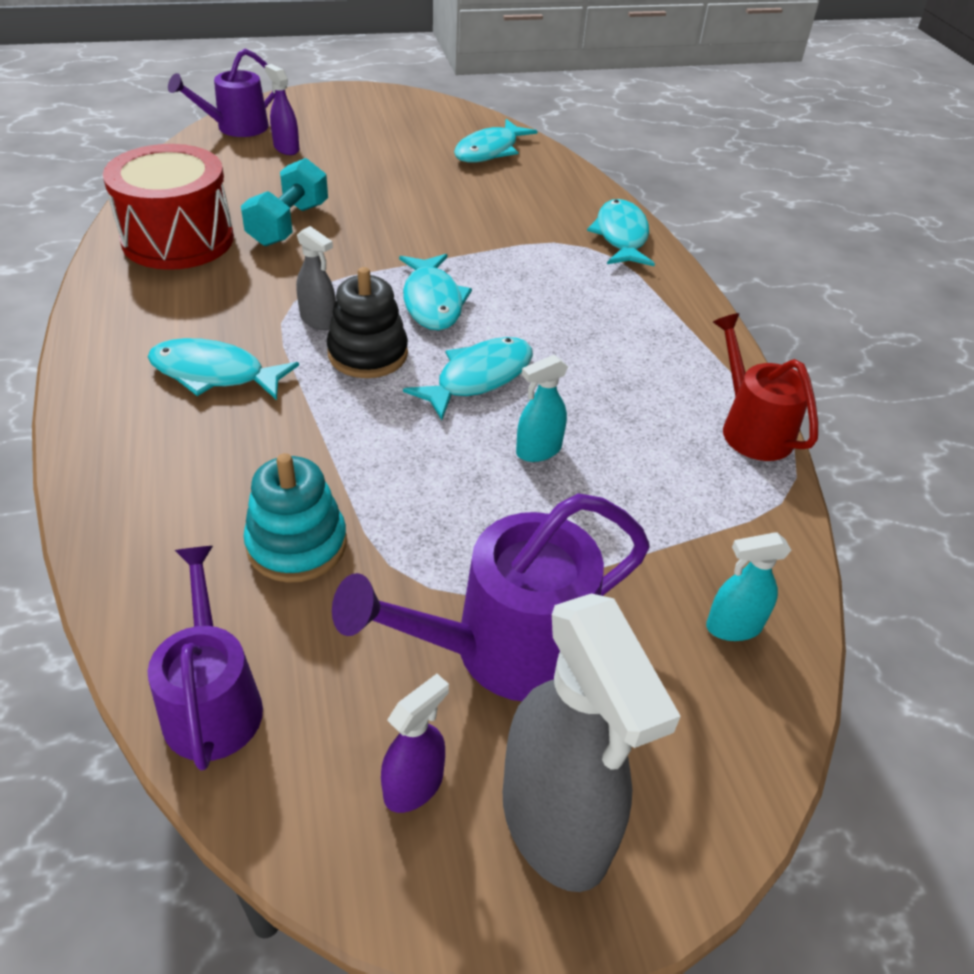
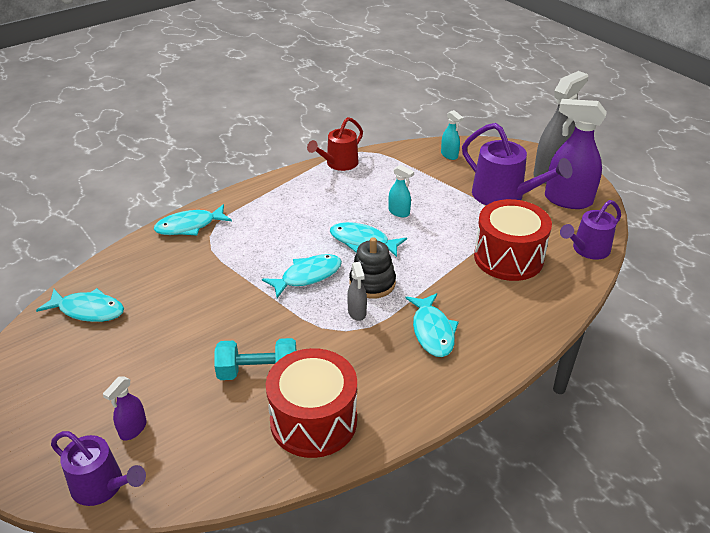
camera: 110 degrees left, 5 degrees down
(297, 544) = (508, 257): turquoise stacking toy -> red drum
(318, 320) = (357, 312): grey spray bottle -> grey spray bottle turned 150 degrees clockwise
(414, 785) = (567, 200): purple spray bottle -> purple spray bottle, size x2.07

